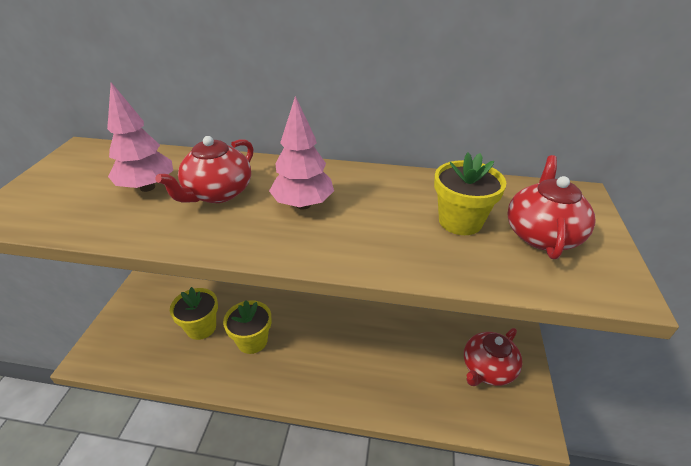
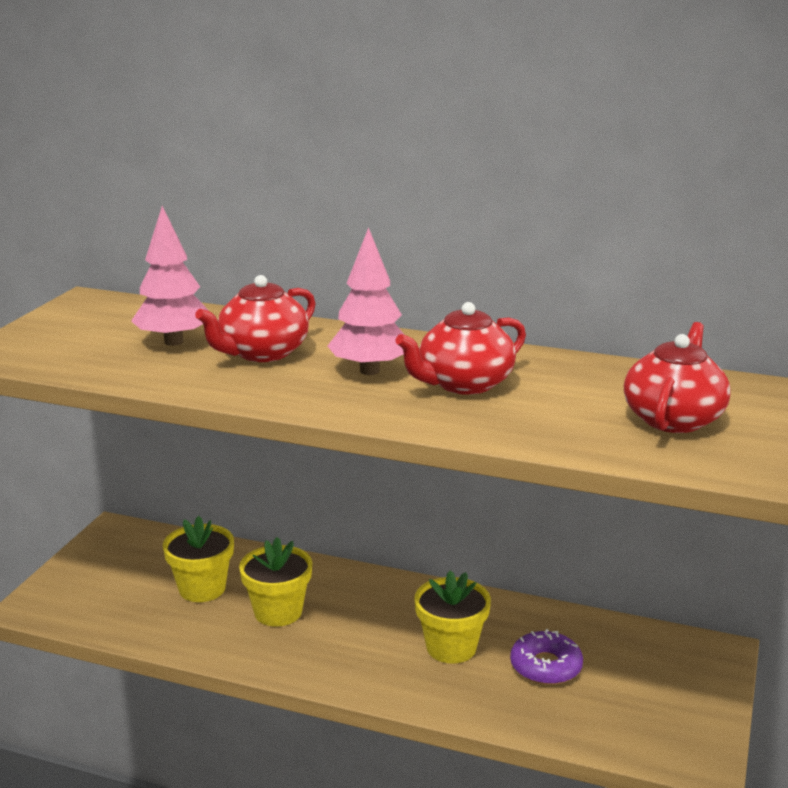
camera: 10 degrees right, 15 degrees down
(424, 363) = (546, 666): none -> purple donut
(460, 221) = (571, 400): yellow flower pot -> yellow flower pot (451, 647)
(487, 369) = (647, 684): red teapot -> red teapot (464, 384)

